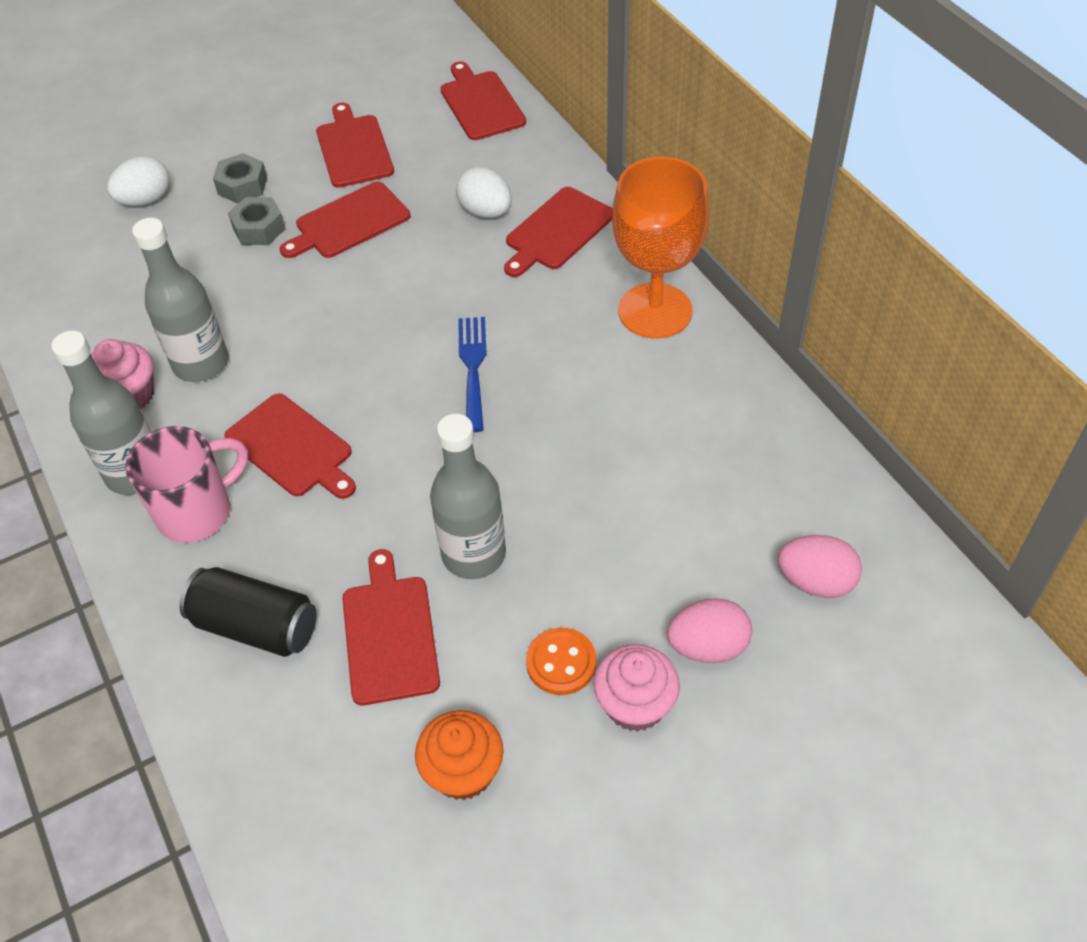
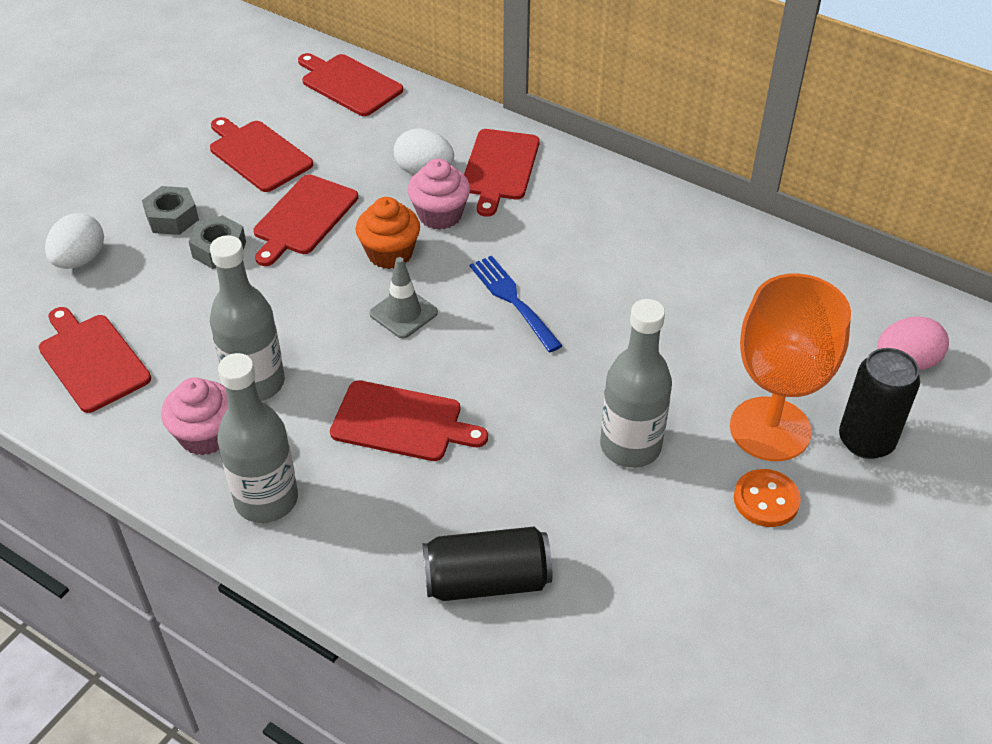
camera: 30 degrees left, 5 degrees down
(197, 512) = (355, 509): pink mug -> none
(368, 345) = (403, 313): none -> grey traffic cone
(389, 634) = (609, 537): red cutting board -> red cutting board (92, 360)
(463, 771) = (754, 616): orange cupcake -> orange cupcake (390, 253)
(635, 704) = (846, 506): pink cupcake -> pink cupcake (440, 215)
(655, 311) = (630, 205): orange goblet -> orange goblet (770, 429)
(708, 646) = (866, 441): pink egg -> black can

